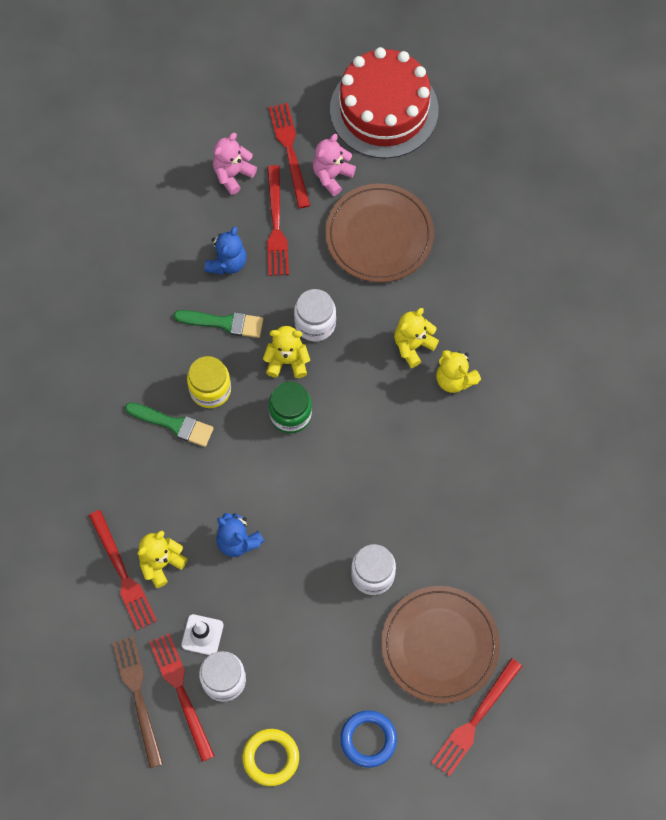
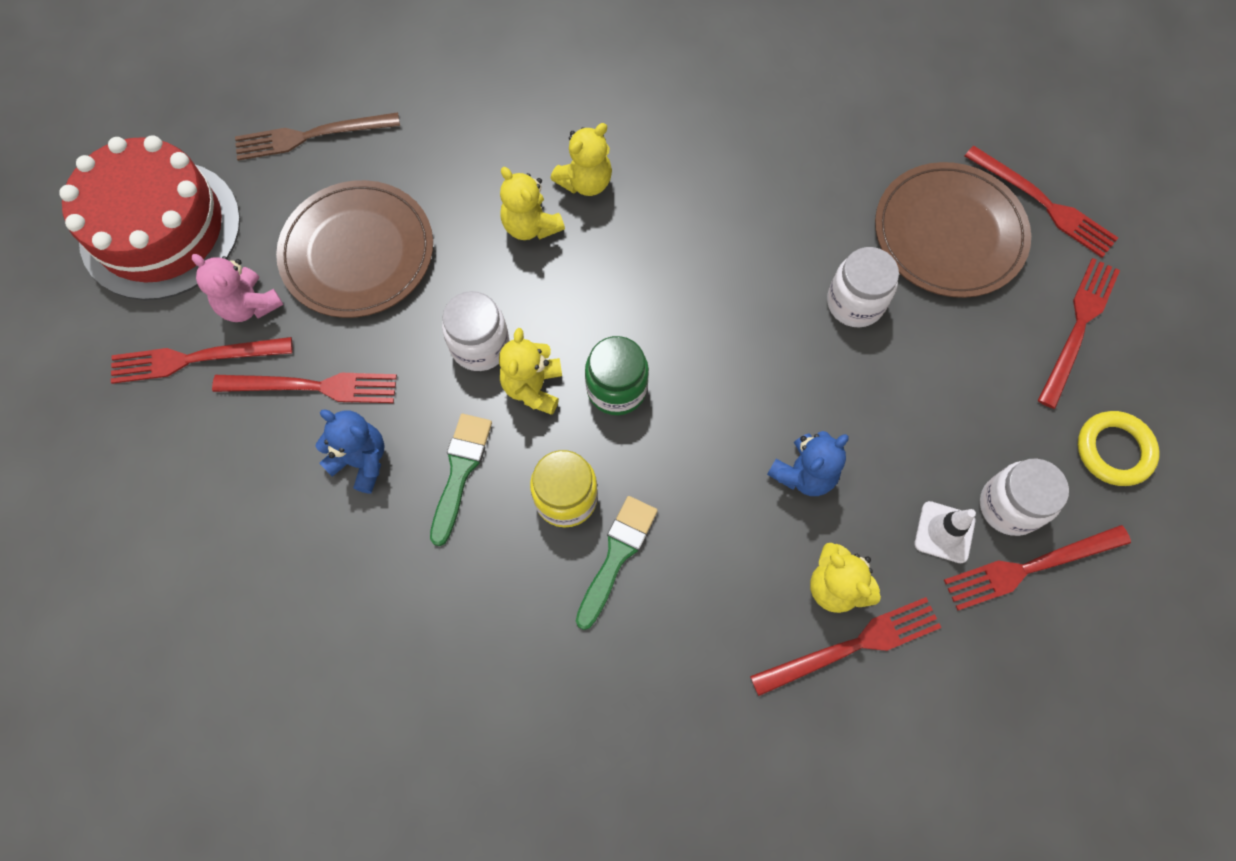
camera: 85 degrees left, 0 degrees up
(138, 696) = (1040, 631): brown fork -> brown fork (311, 136)
(233, 174) = (213, 443): pink teddy bear -> none
(368, 739) = (1078, 327): blue ring -> red fork

